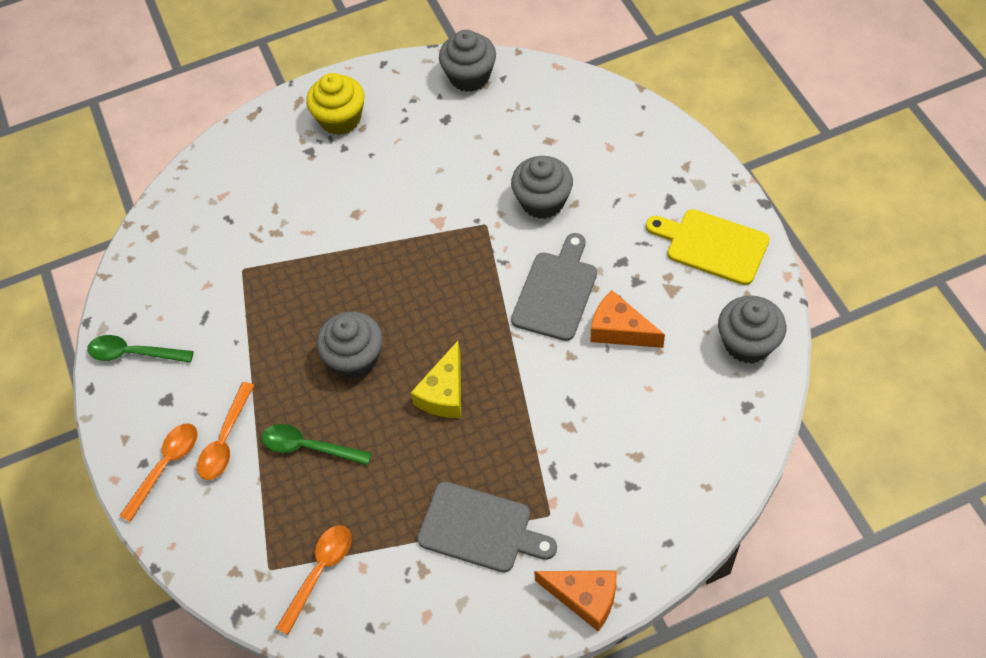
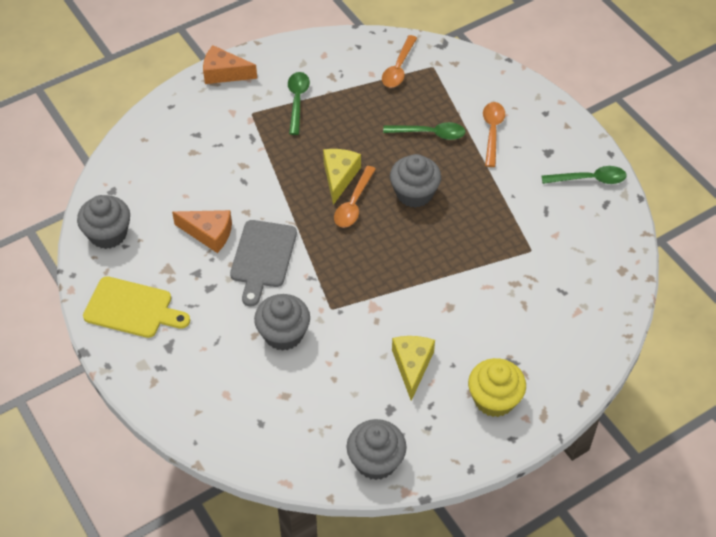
camera: 165 degrees right, 5 degrees down
(166, 466) = (528, 112): orange spoon -> orange spoon (353, 204)
(413, 157) = (412, 366): none -> yellow cheese
(480, 528) = (297, 101): grey cutting board -> green spoon

